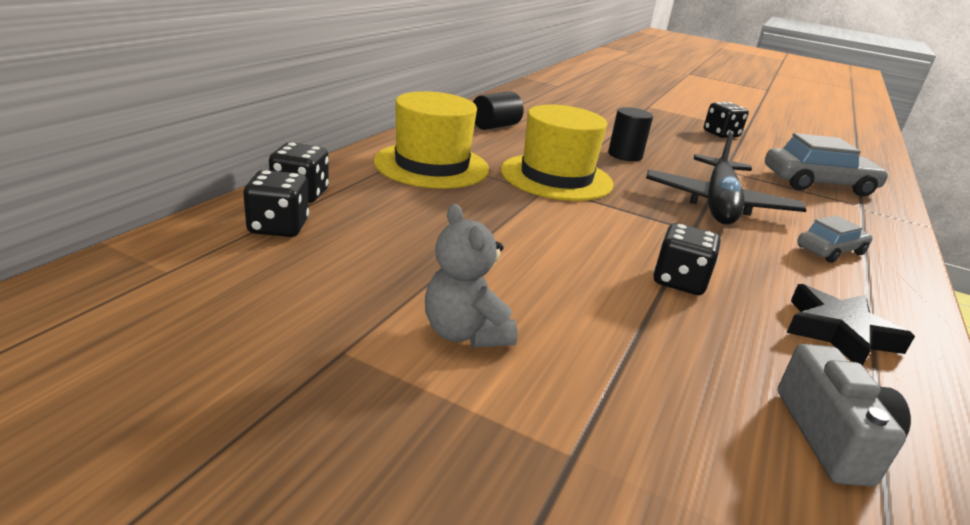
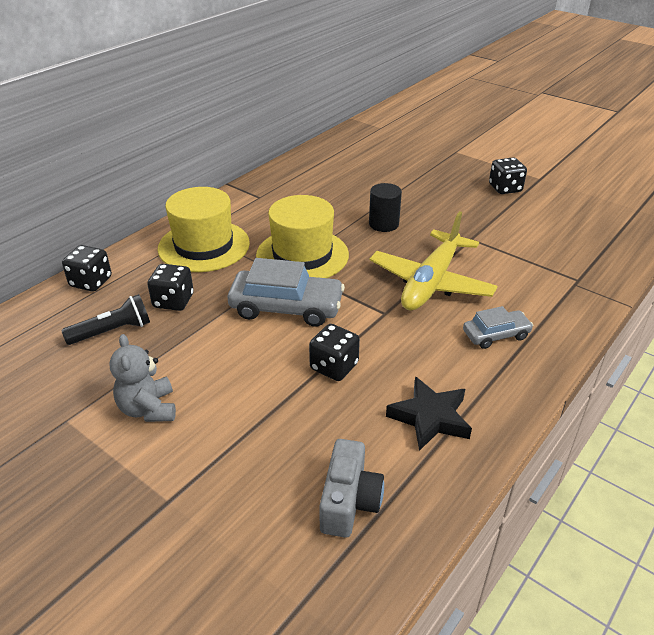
camera: 15 degrees right, 10 degrees up
(278, 227) = (64, 315): black dice -> black dice (173, 301)
(359, 245) = (112, 331): none -> black flashlight
(495, 126) = (284, 193): black cylinder -> none
(718, 204) = (431, 282): black plane -> yellow plane
(818, 184) = (556, 253): grey car -> grey car (286, 307)

